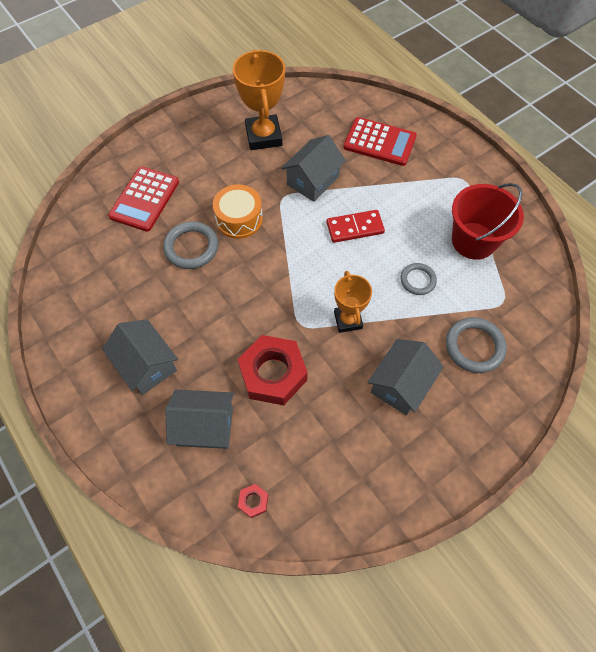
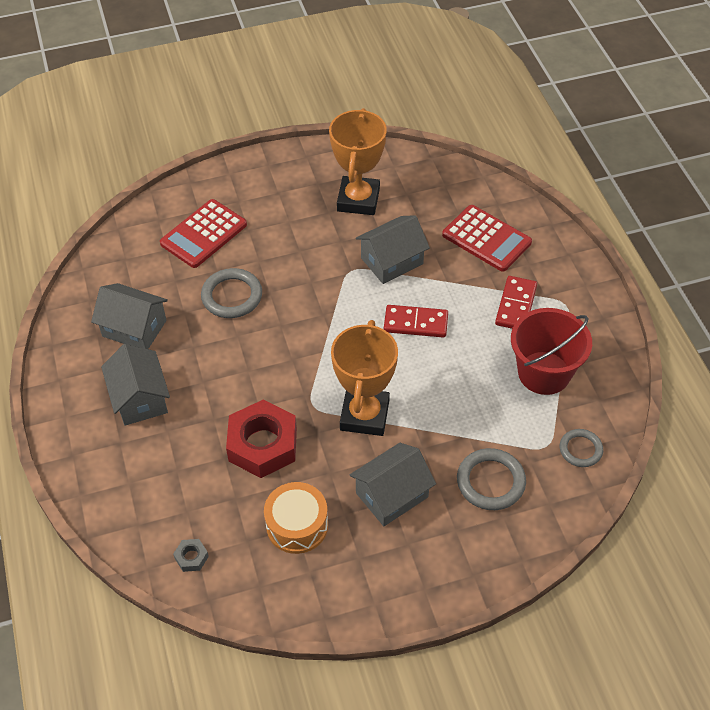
camera: 20 degrees right, 10 degrees down
(205, 426) = (173, 473): grey house -> grey house (134, 328)
(239, 219) = (294, 280): orange drum -> orange drum (297, 525)
(253, 501) = (191, 557): red nut -> grey nut
(348, 320) = (364, 415): orange trophy -> orange trophy, size x1.60
(418, 280) = (460, 396): grey ring -> grey ring (580, 449)
(427, 191) = (516, 305): none -> red domino

